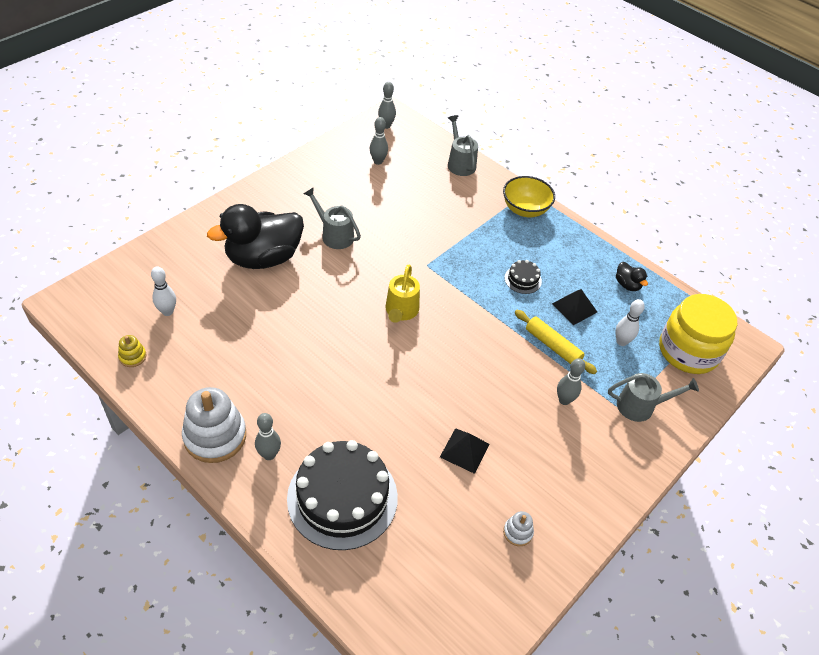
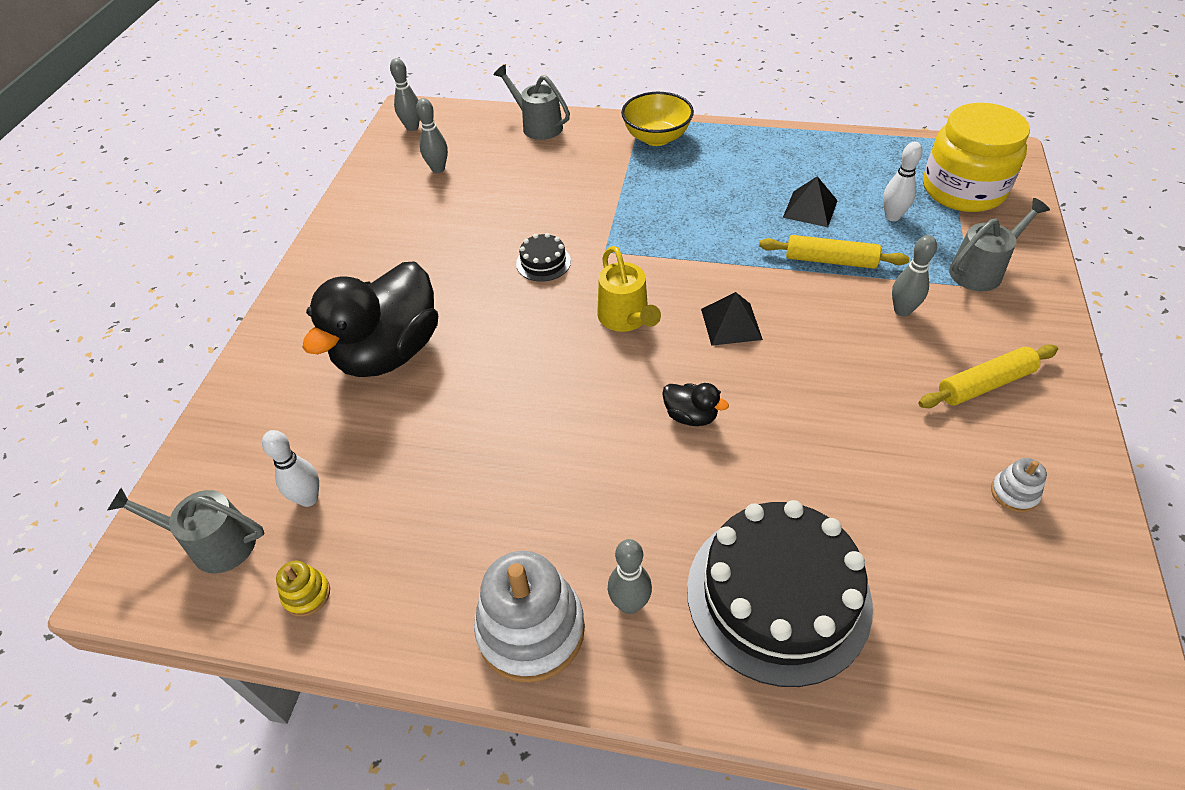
camera: 25 degrees left, 0 degrees up
(334, 235) = (459, 276): grey watering can -> grey watering can (214, 543)
(464, 450) = (859, 435): black pyramid -> black pyramid (731, 324)
(523, 279) = (727, 209): black cake -> black cake (543, 262)
(567, 469) = (985, 384): none -> yellow rolling pin
(627, 285) = (837, 158): black duck -> black duck (690, 416)

